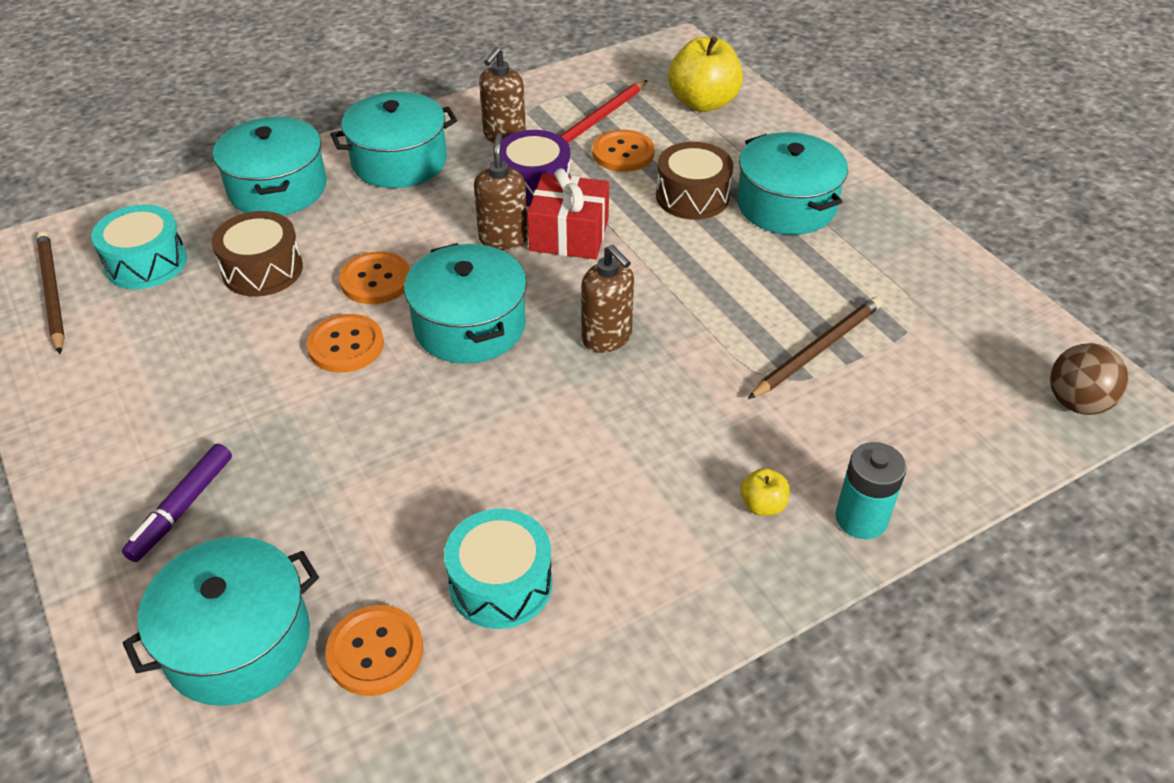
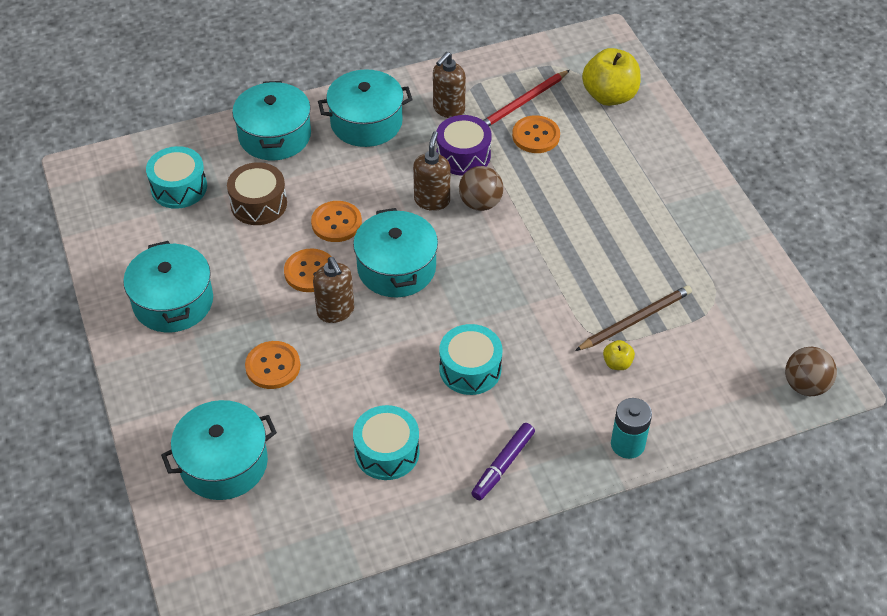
camera: 10 degrees right, 5 degrees up
(52, 293) = (115, 203): brown pencil -> none
(182, 508) = (195, 373): purple marker -> purple marker (503, 465)
(375, 652) = (304, 482): orange button -> orange button (273, 366)
(569, 235) = (480, 203): red gift -> brown ball
(603, 445) = (470, 369): none -> turquoise drum
(607, 338) = (490, 290): brown soap dispenser -> brown soap dispenser (335, 311)
(692, 196) = (579, 182): brown drum -> none
(762, 505) = (565, 426): yellow apple -> yellow apple (617, 363)
(786, 205) = (648, 198): turquoise pot -> turquoise pot (173, 302)

